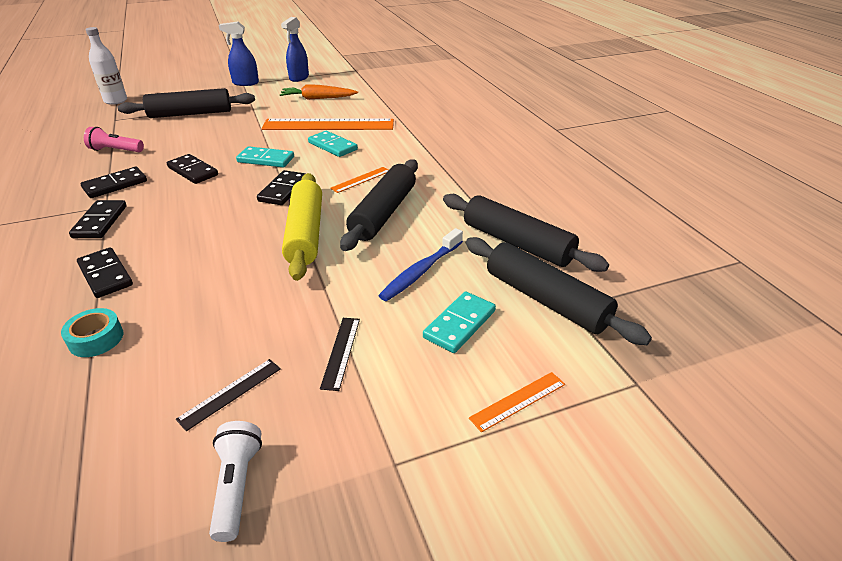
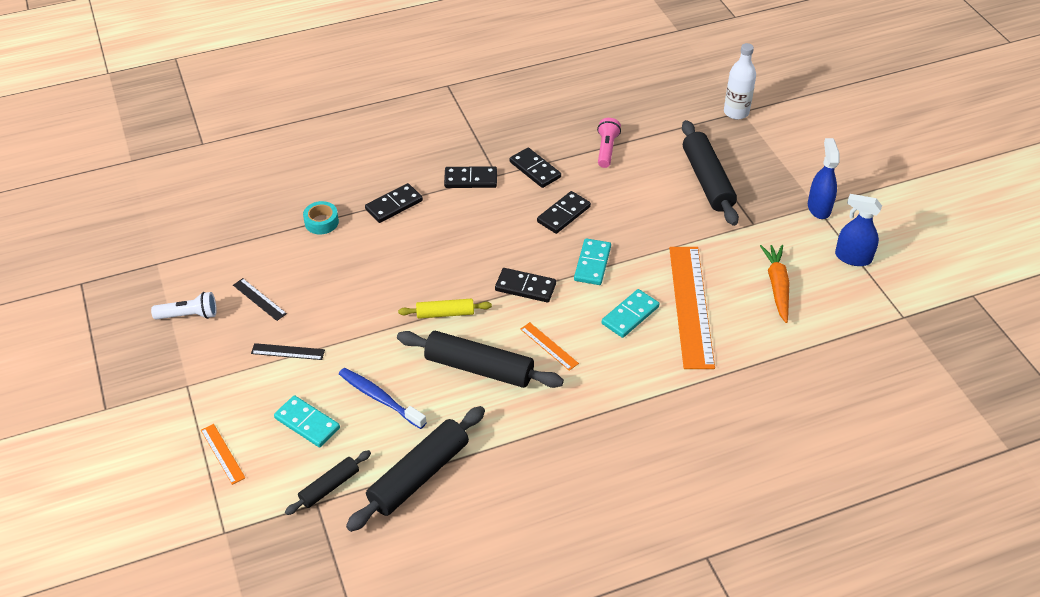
camera: 90 degrees right, 10 degrees up
(305, 233) = (445, 313): yellow rolling pin -> yellow rolling pin, size x0.55
(545, 300) = (329, 487): black rolling pin -> black rolling pin, size x0.55

